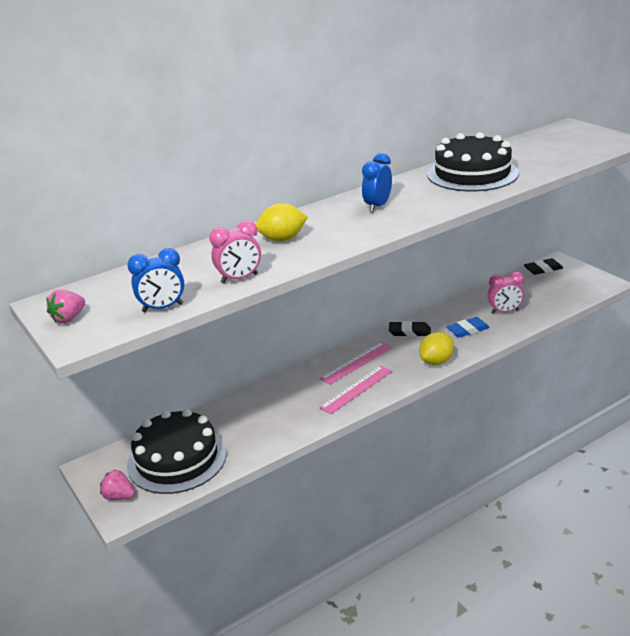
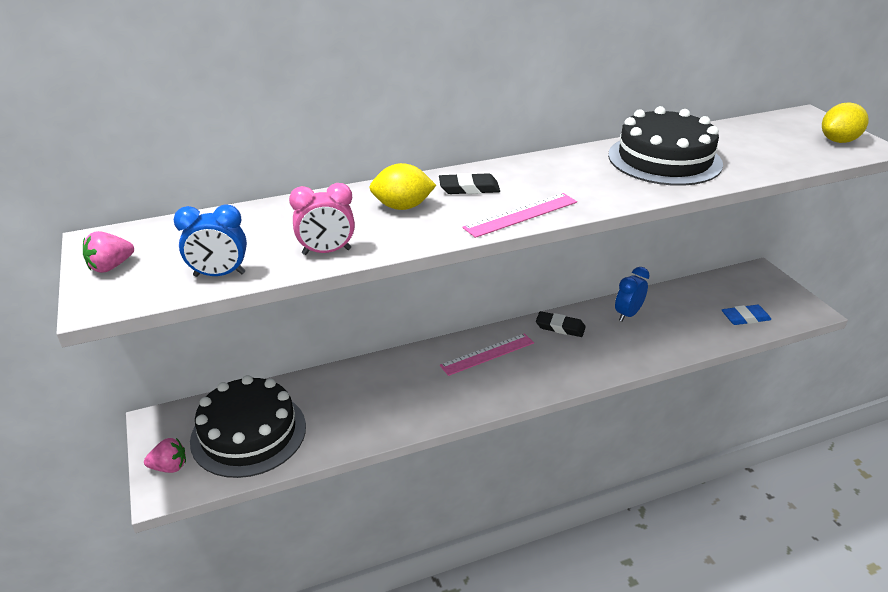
camera: 10 degrees right, 5 degrees up
(119, 496) = (169, 467): pink strawberry -> pink strawberry turned 135 degrees clockwise
(356, 389) = (475, 388): pink ruler -> pink ruler (521, 214)
(377, 206) = (533, 183): blue clock -> blue clock (628, 314)
(436, 361) = (579, 372): yellow lemon -> yellow lemon (838, 141)
(468, 330) = (628, 339): blue eraser -> blue eraser (745, 318)
(505, 312) = (678, 324): pink clock -> none
(543, 269) = (739, 278): black eraser -> black eraser (469, 188)

